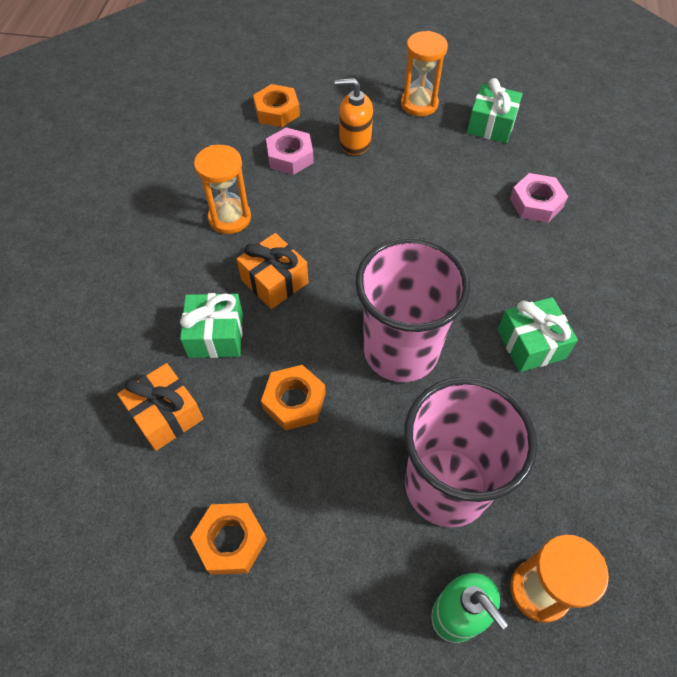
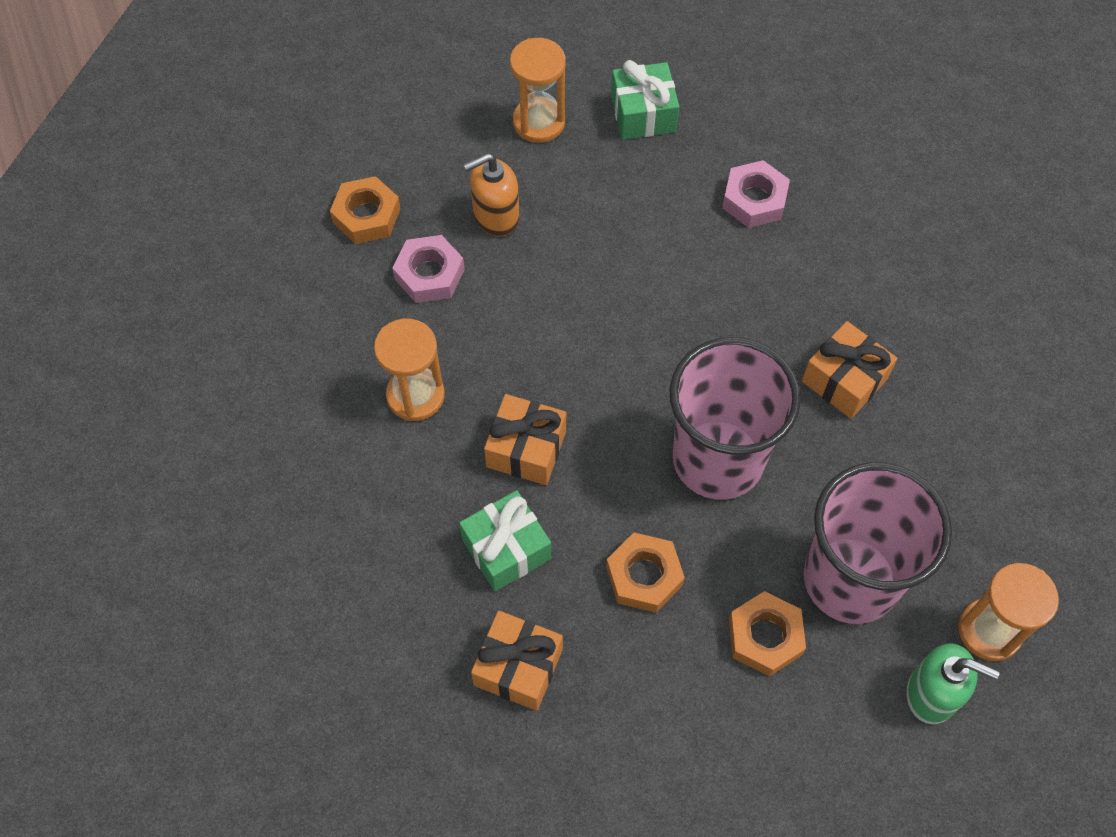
camera: 30 degrees left, 5 degrees up
(230, 541) = (680, 753): orange nut -> orange nut (765, 637)
(531, 344) = (844, 380): green gift -> orange gift

